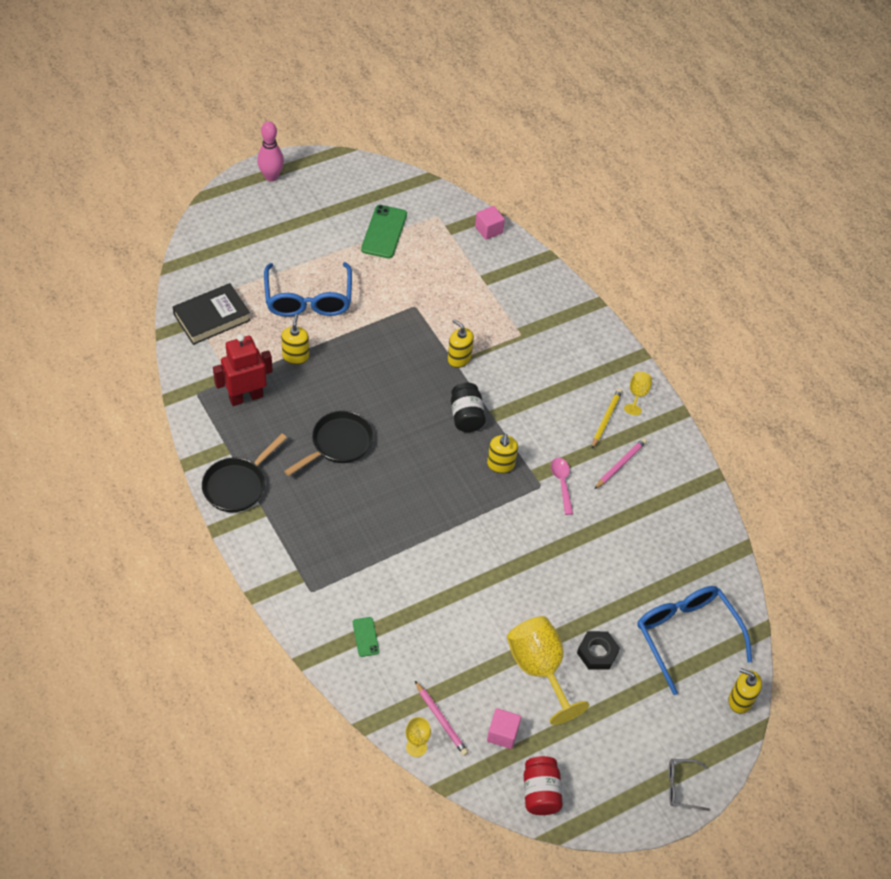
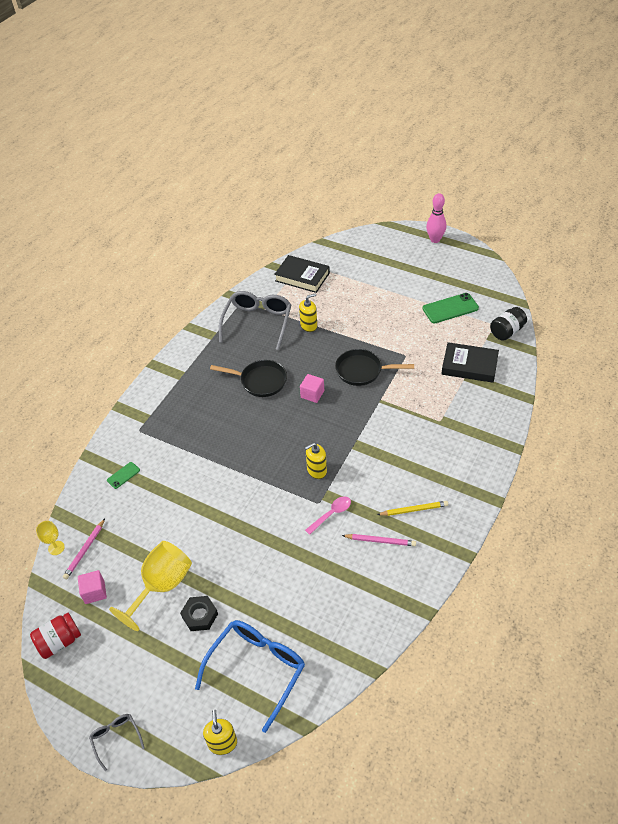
camera: 65 degrees right, 5 degrees down
(237, 485) = (190, 355): black pan -> black pan (362, 371)
(246, 397) = (258, 322): red robot -> grey glasses
(308, 300) = (358, 307): blue glasses -> none
(459, 359) = (385, 400): yellow soap dispenser -> none
(466, 416) = (340, 430): black jar -> black jar (507, 331)
(473, 269) = (469, 366): none -> black book
(488, 230) = (512, 355): pink cube -> pink cube (312, 394)
(637, 395) = (455, 517): yellow goblet -> none

